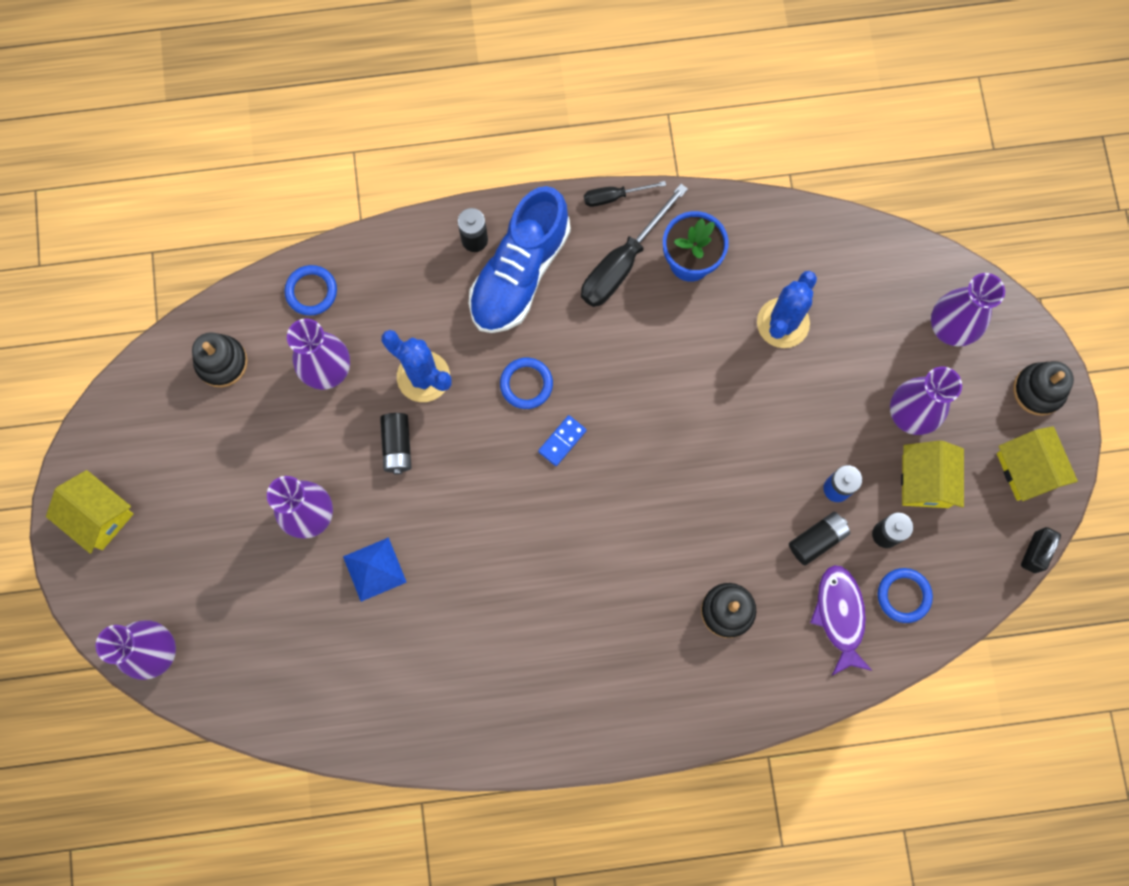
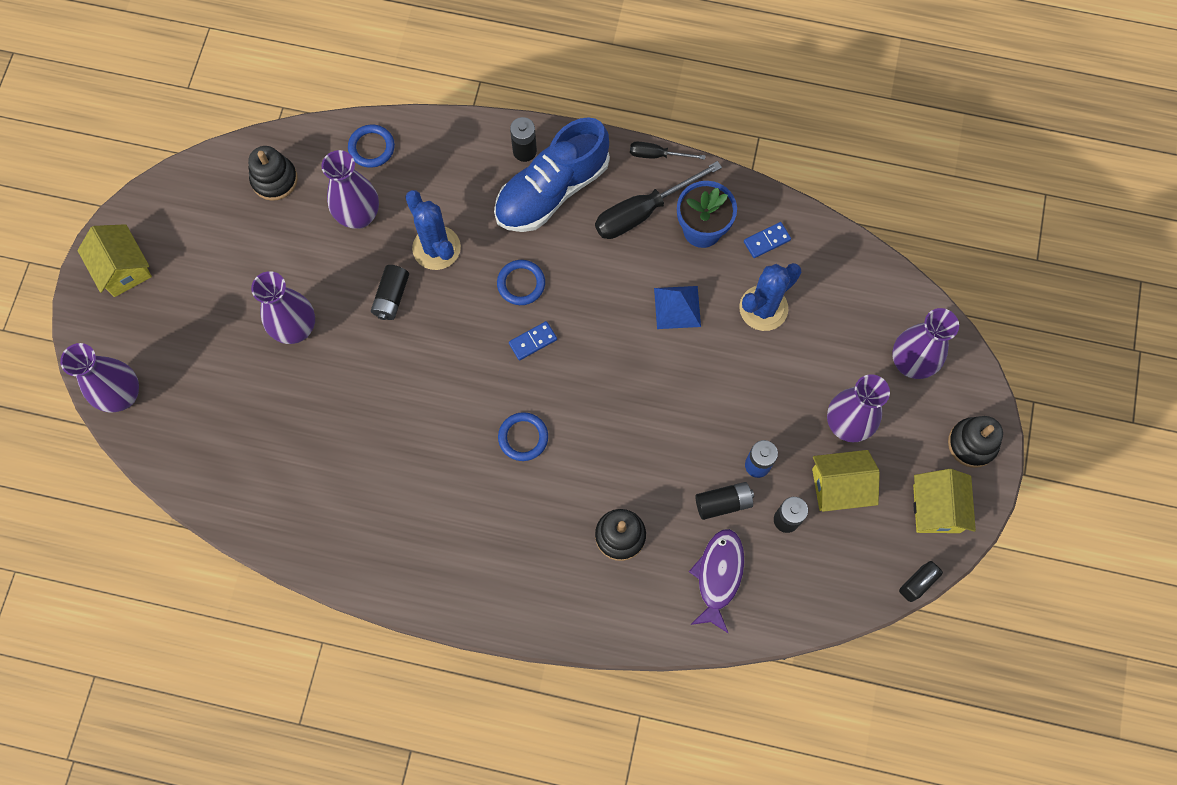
camera: 20 degrees right, 5 degrees down
(374, 569) = (331, 392): blue pyramid -> blue pyramid (677, 307)
(760, 250) = (767, 241): none -> blue domino
(903, 595) = (782, 579): blue ring -> blue ring (523, 437)
(925, 481) = (839, 486): yellow house -> yellow house turned 60 degrees clockwise

